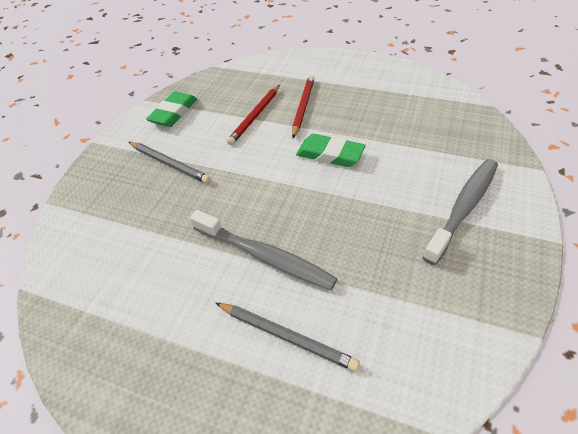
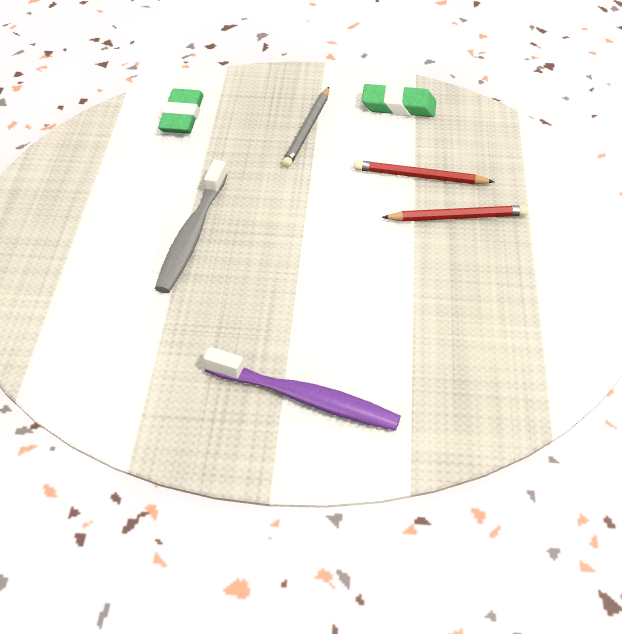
camera: 70 degrees right, 0 degrees up
(286, 336) = (102, 269): grey pencil -> none
(330, 154) = (367, 259): green eraser -> green eraser (182, 116)
(463, 208) = (305, 398): grey toothbrush -> purple toothbrush

